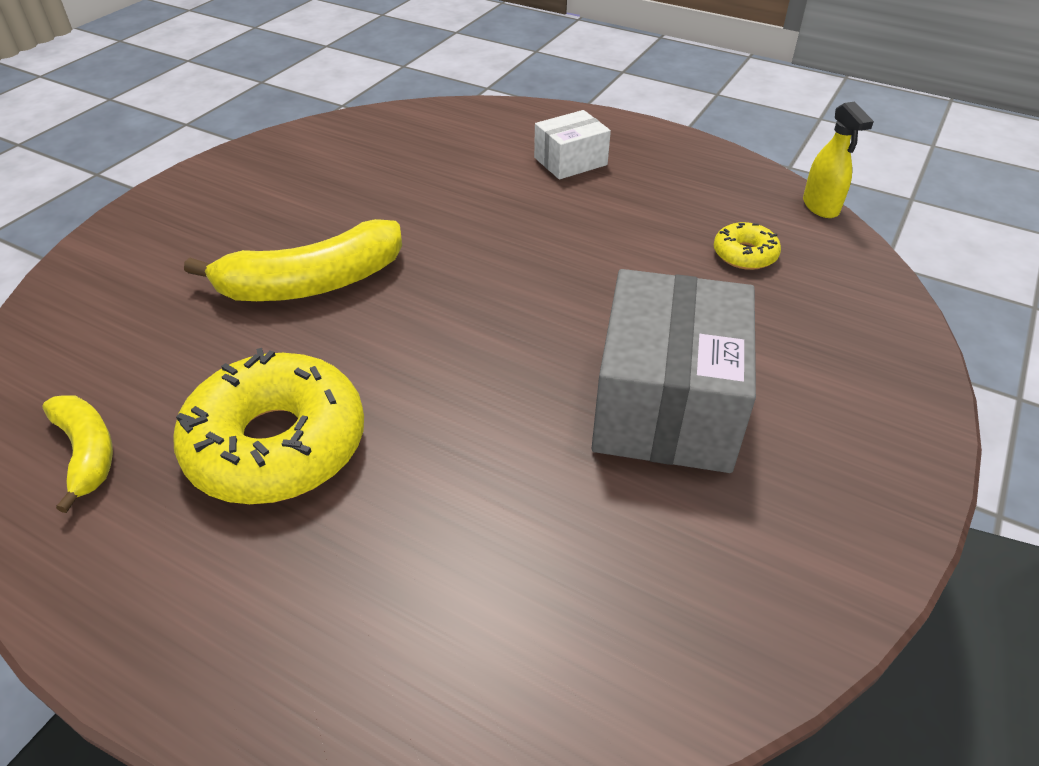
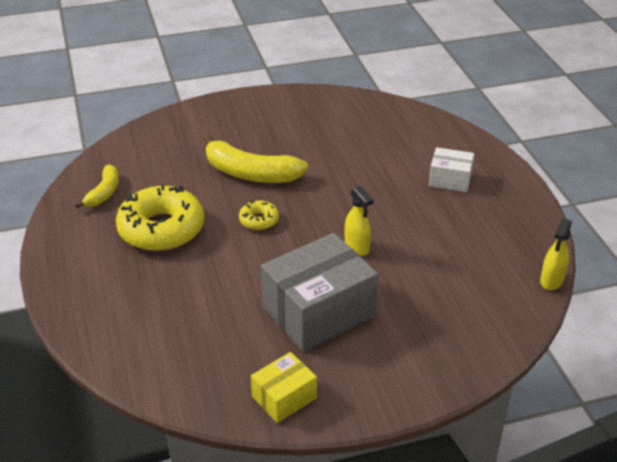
camera: 45 degrees right, 5 degrees down
(587, 293) = (357, 247): none -> yellow spray bottle
(744, 254) = (463, 277): yellow donut -> yellow donut (259, 220)
(808, 559) = (284, 397): none -> yellow box

